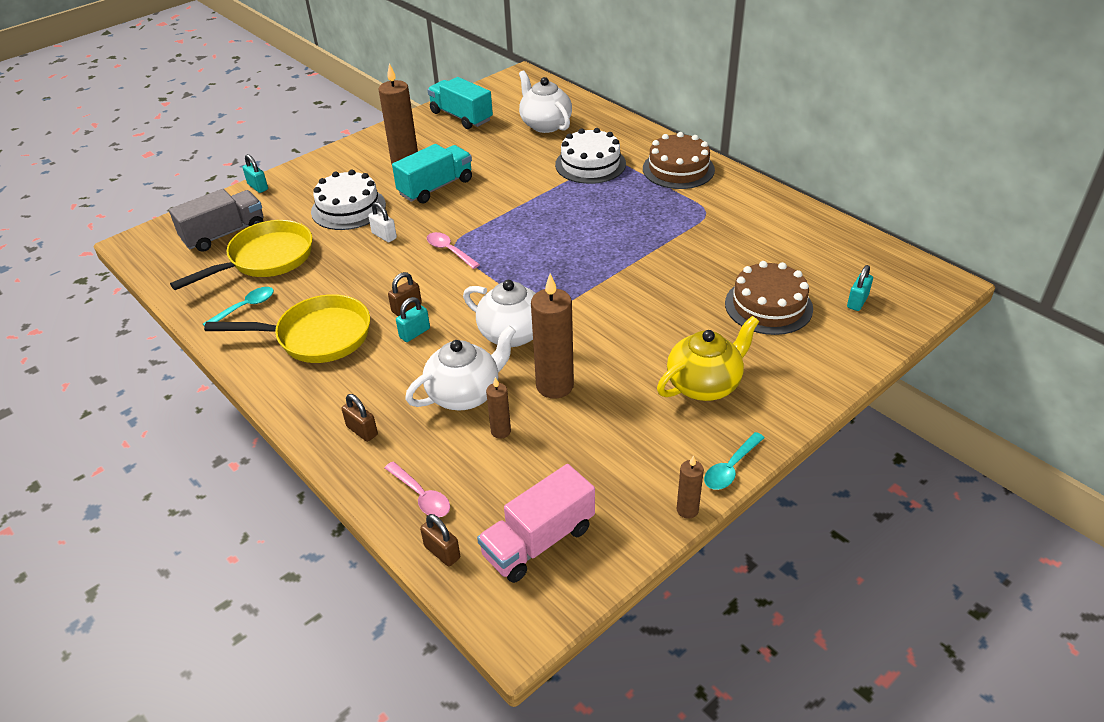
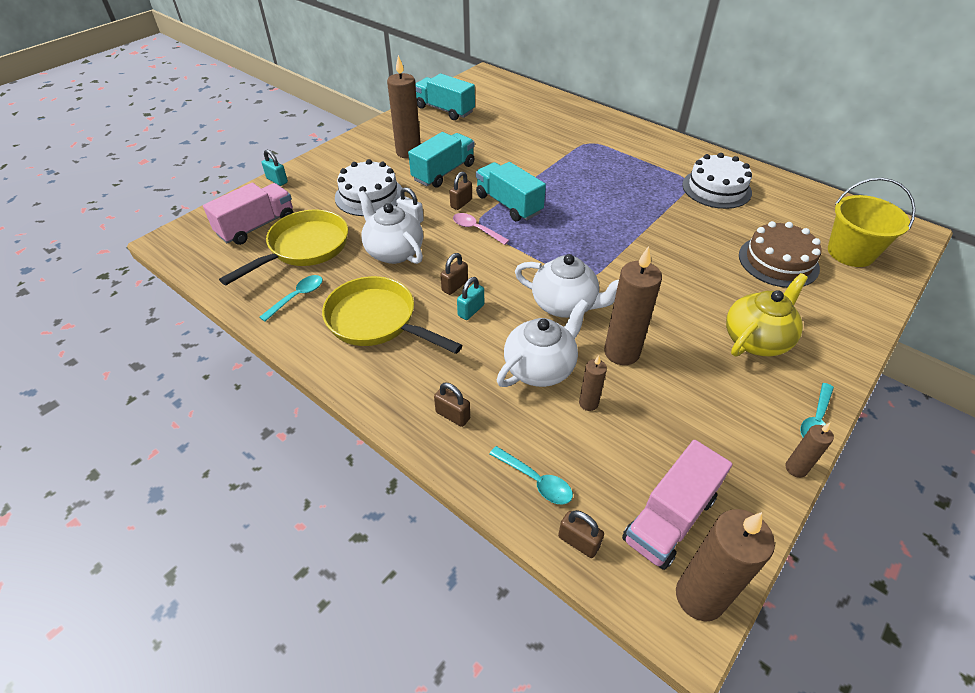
camera: 10 degrees left, 5 degrees up
(224, 234) = (256, 226): grey truck -> pink truck
(317, 336) = (377, 321): yellow pan -> yellow pan turned 135 degrees counterclockwise
(421, 496) = (536, 481): pink spoon -> turquoise spoon
(443, 222) = (461, 203): none -> brown padlock
(494, 226) = (508, 204): none -> turquoise truck
(538, 609) = (699, 597): none -> brown candle
(545, 124) = (521, 114): white teapot -> white teapot (393, 252)
(590, 164) = (573, 145): white cake -> white cake (716, 188)
(678, 169) = (649, 146): brown cake -> none
(857, 302) = (850, 252): turquoise padlock -> yellow bucket

